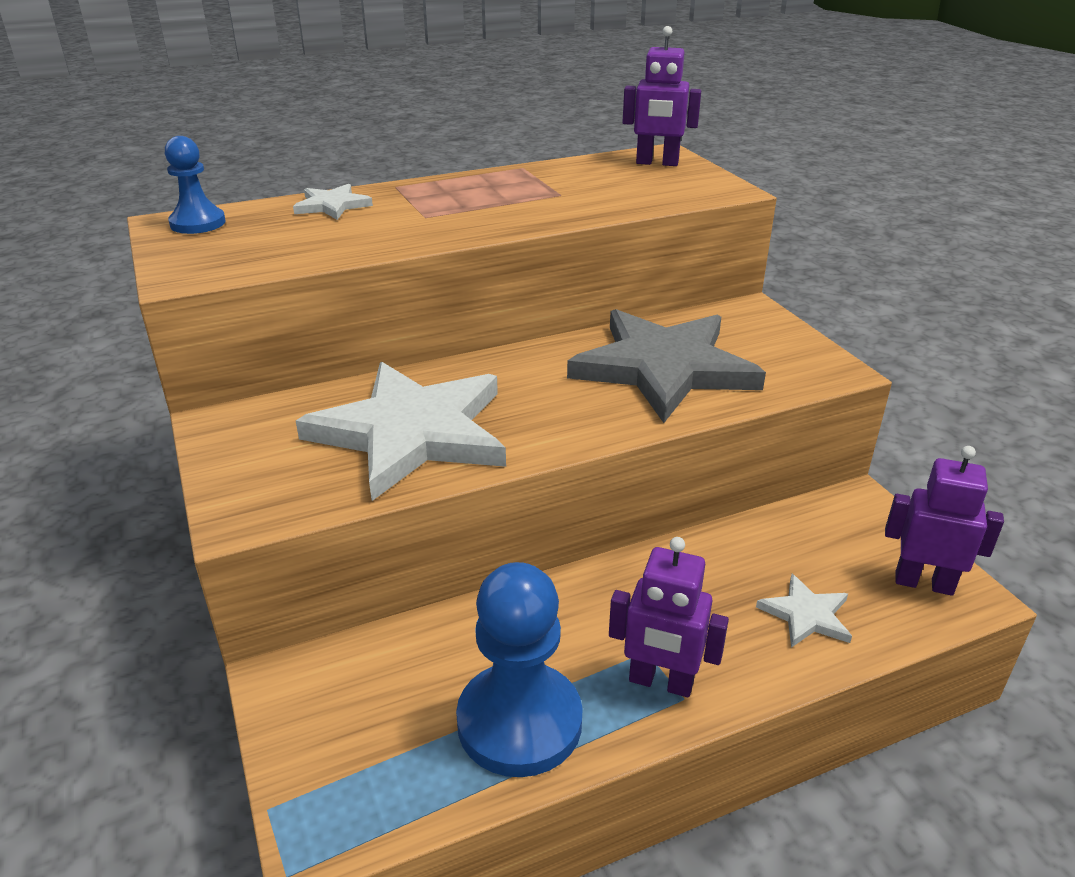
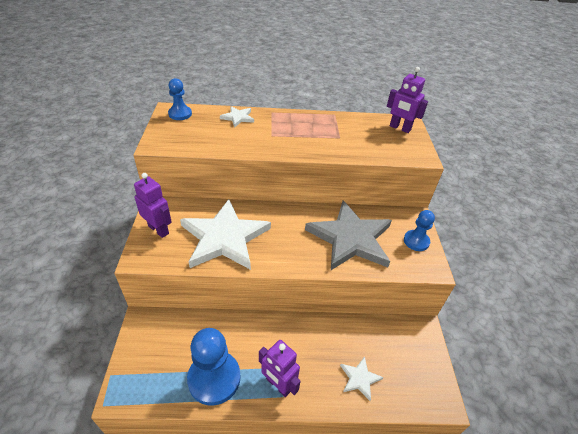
camera: 20 degrees right, 10 degrees up
(781, 342) = (416, 241): none -> blue pawn
(923, 583) = (424, 385): purple robot -> purple robot (158, 229)

